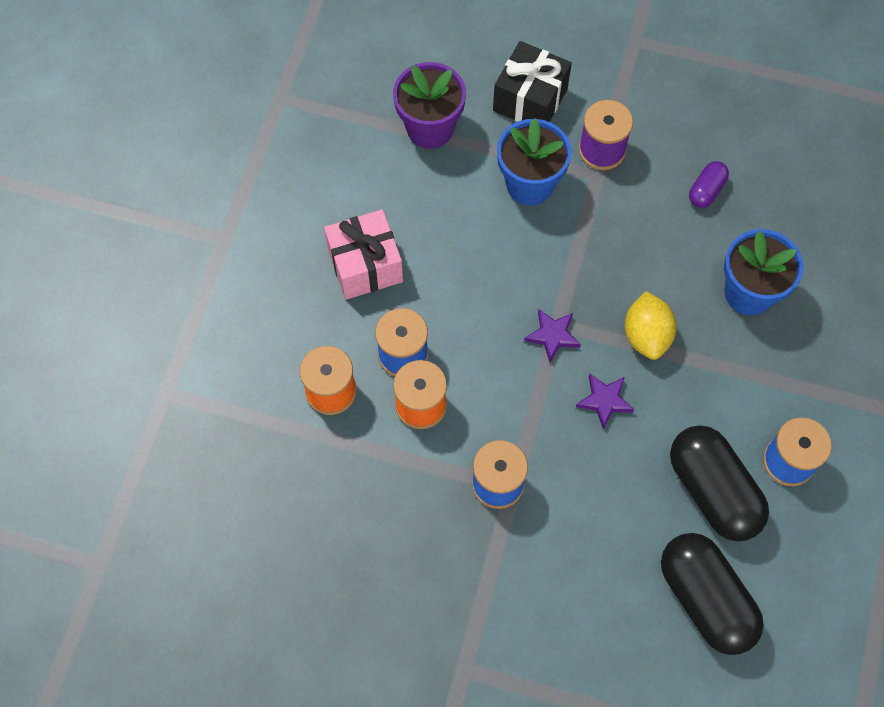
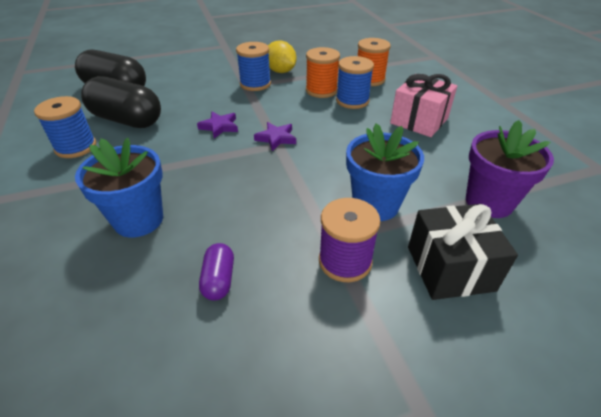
camera: 145 degrees right, 25 degrees down
(646, 335) = (212, 163): yellow lemon -> yellow lemon (280, 71)

